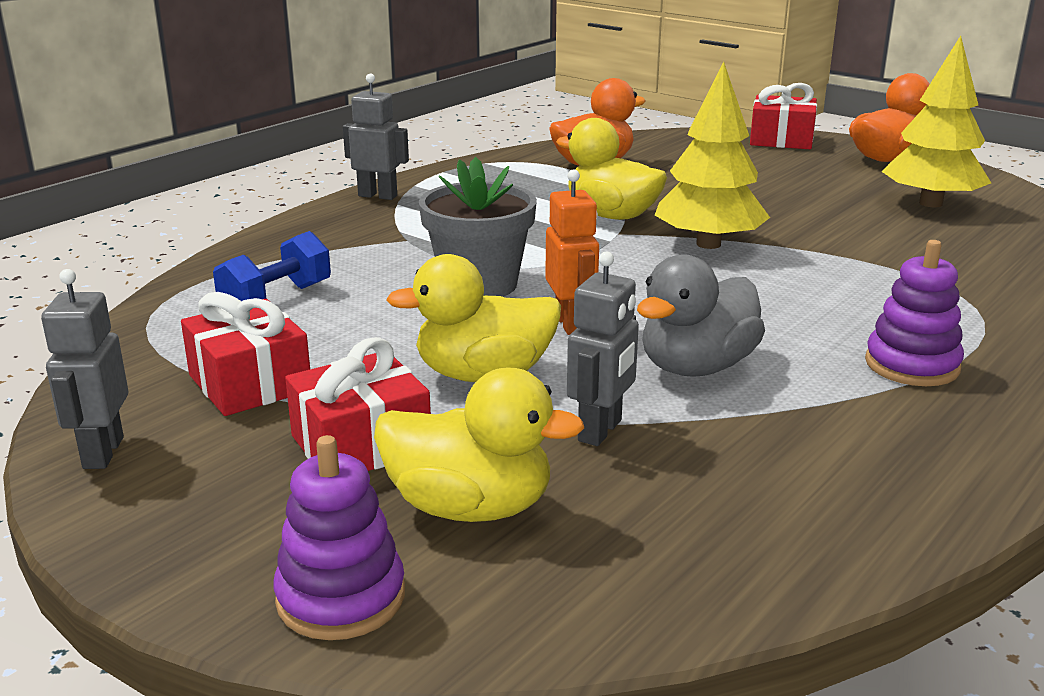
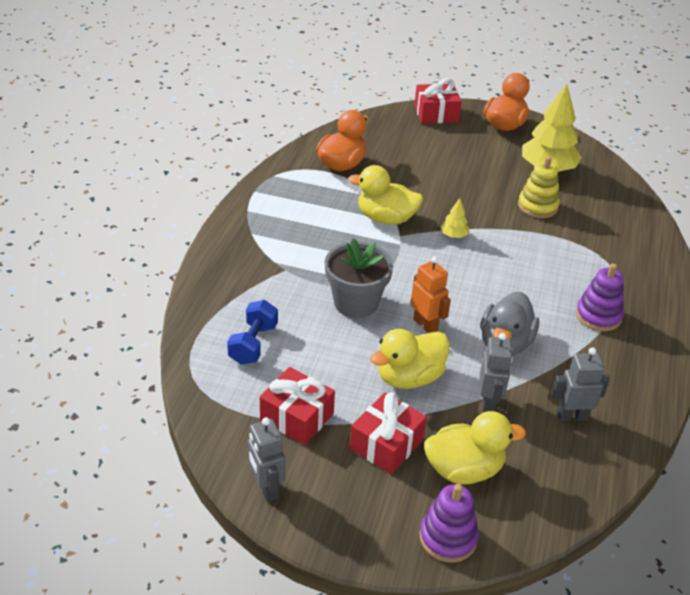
camera: 25 degrees left, 15 degrees up
(378, 196) = (233, 227): grey robot -> grey robot (572, 416)
(708, 244) = (454, 235): yellow tree -> yellow tree, size x0.44
(883, 235) = (538, 206): none -> yellow stacking toy

